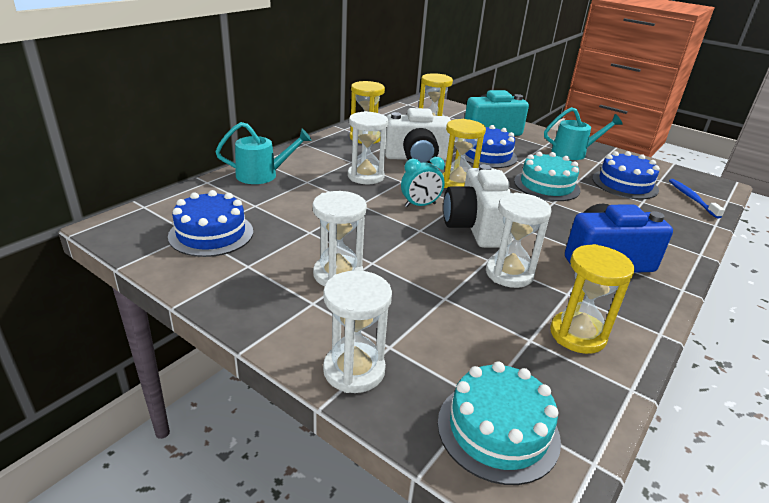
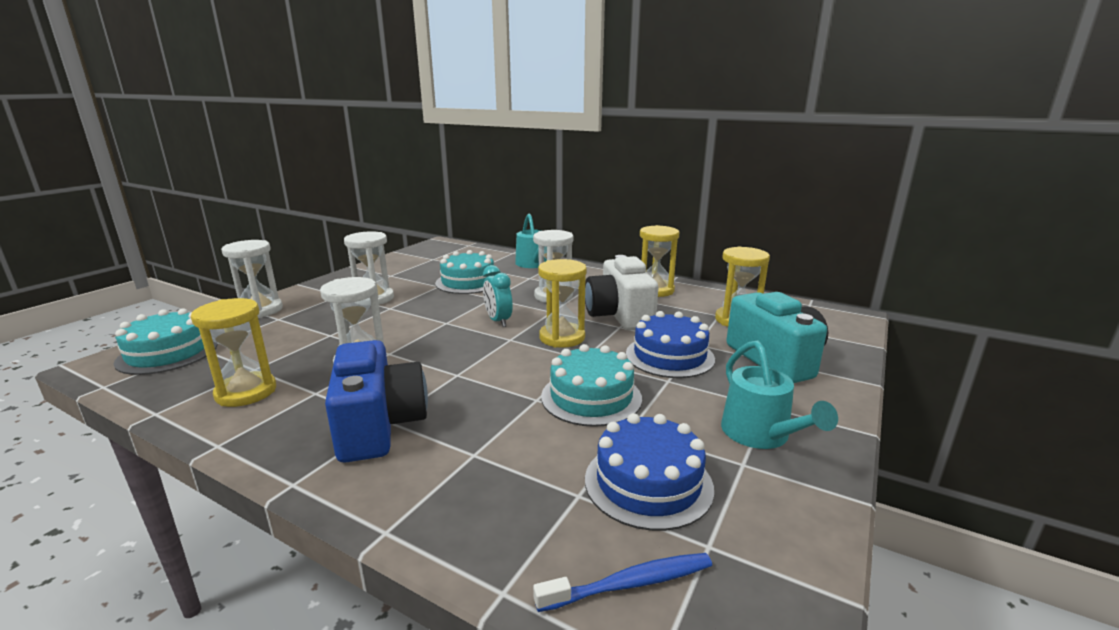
camera: 85 degrees right, 10 degrees down
(211, 234) = (433, 262): blue cake -> none
(305, 214) = (468, 282): none -> turquoise cake
(476, 227) = (454, 347): white camera -> none

